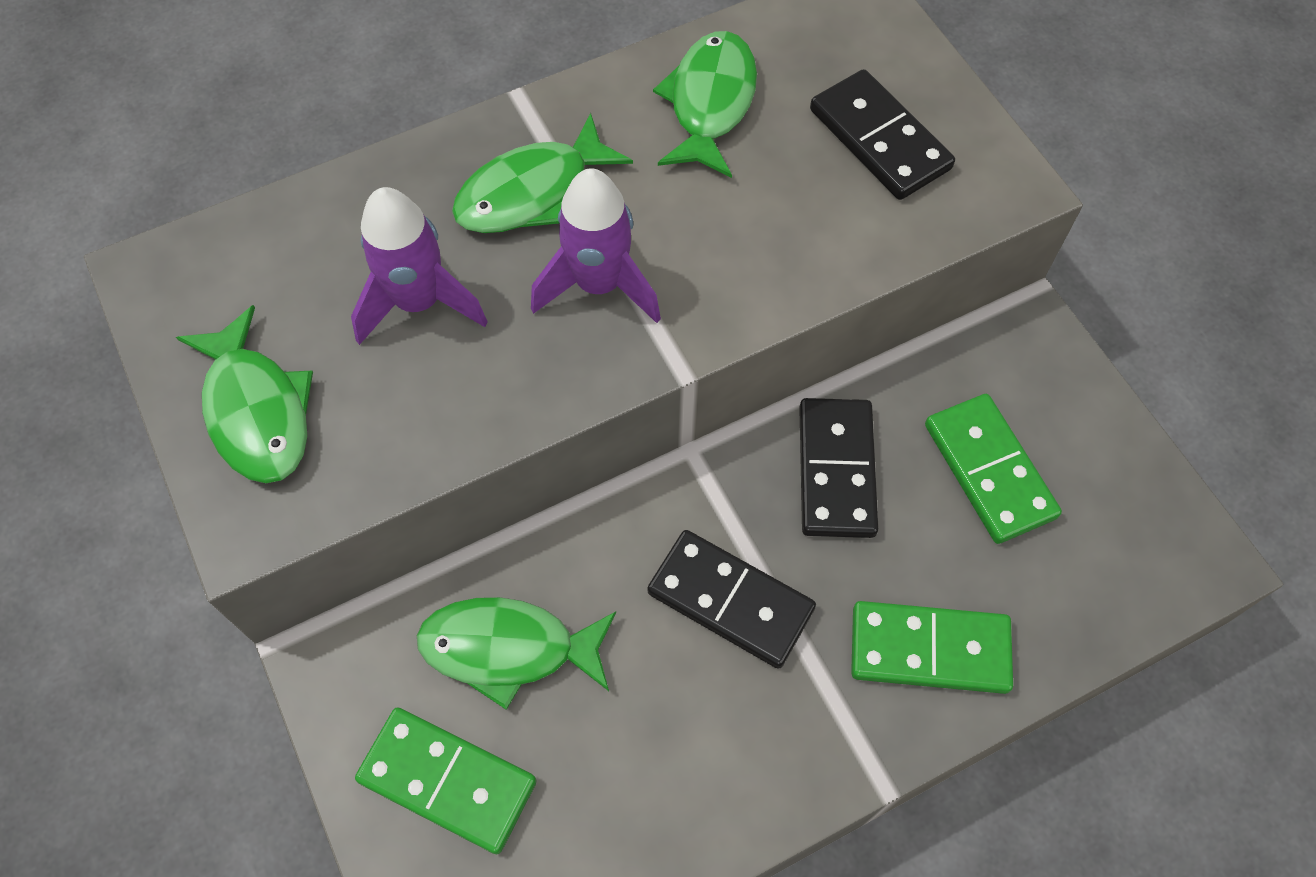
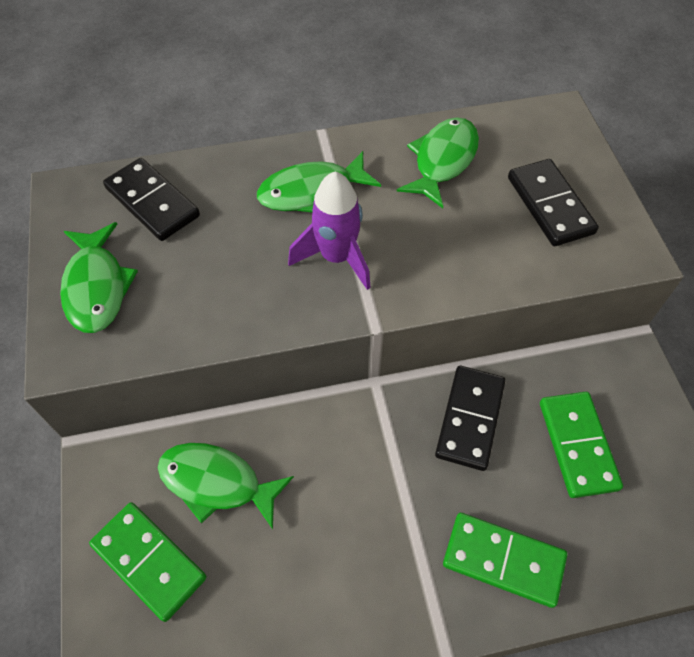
camera: 15 degrees right, 5 degrees down
(419, 302) = (219, 243): purple rocket -> none
(730, 600) = (373, 489): black domino -> black domino (152, 202)

